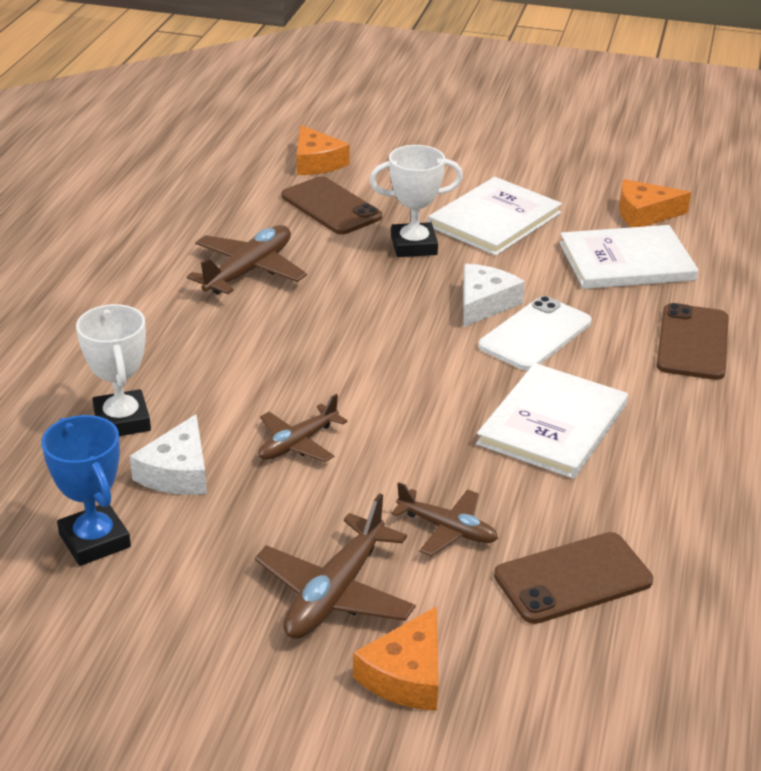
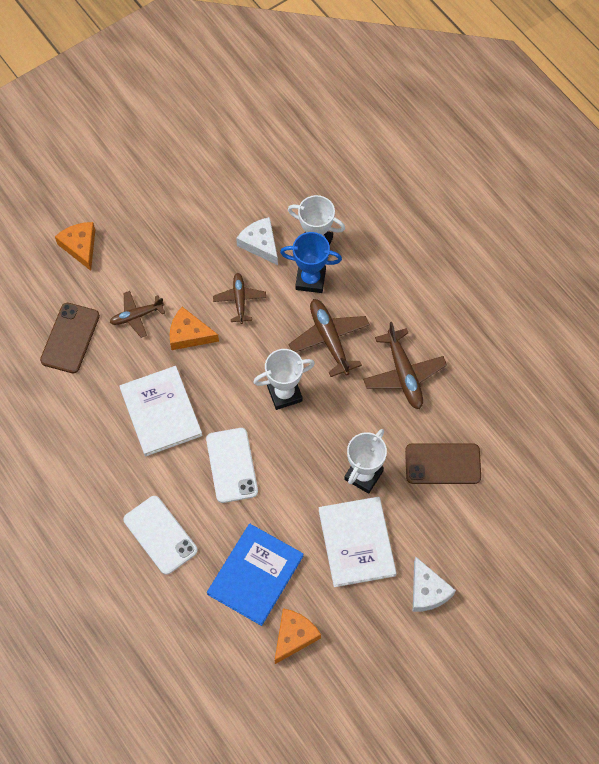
camera: 130 degrees right, 30 degrees up
(94, 540) = (242, 192): blue trophy -> blue trophy (310, 279)
(316, 162) = (506, 496): orange cheese -> orange cheese (189, 334)
(335, 593) = (139, 252): brown plane -> brown plane (329, 339)
(389, 340) = (284, 393): none -> white trophy
(484, 303) = (278, 464): white cheese -> white cheese (427, 591)
(626, 261) = (255, 575): white book -> blue book
(692, 342) = (160, 535): brown phone -> white phone

